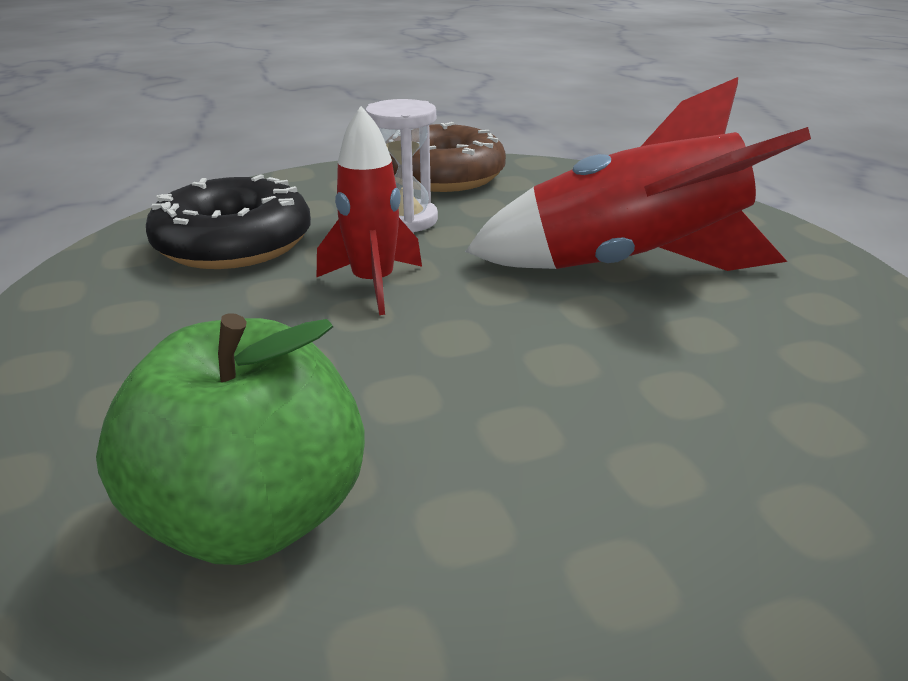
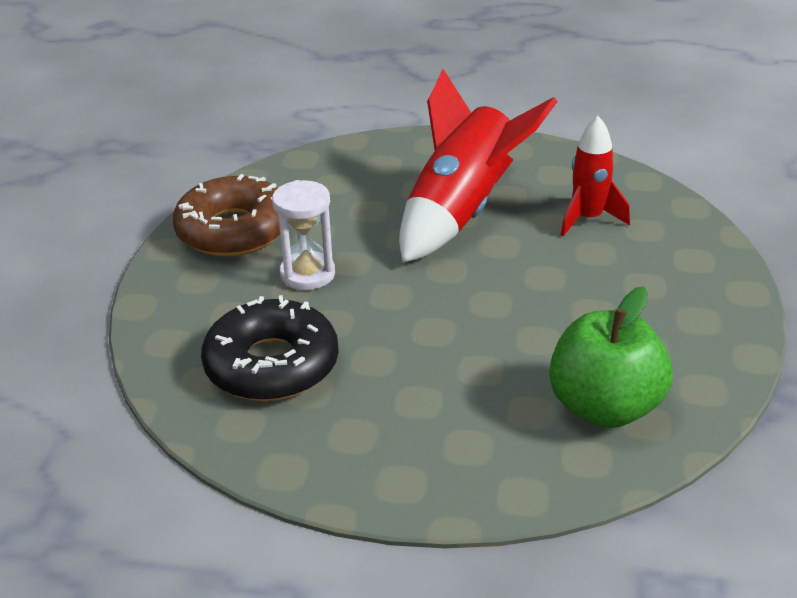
camera: 60 degrees left, 5 degrees up
(373, 284) = (401, 315): red rocket -> red rocket (588, 219)

